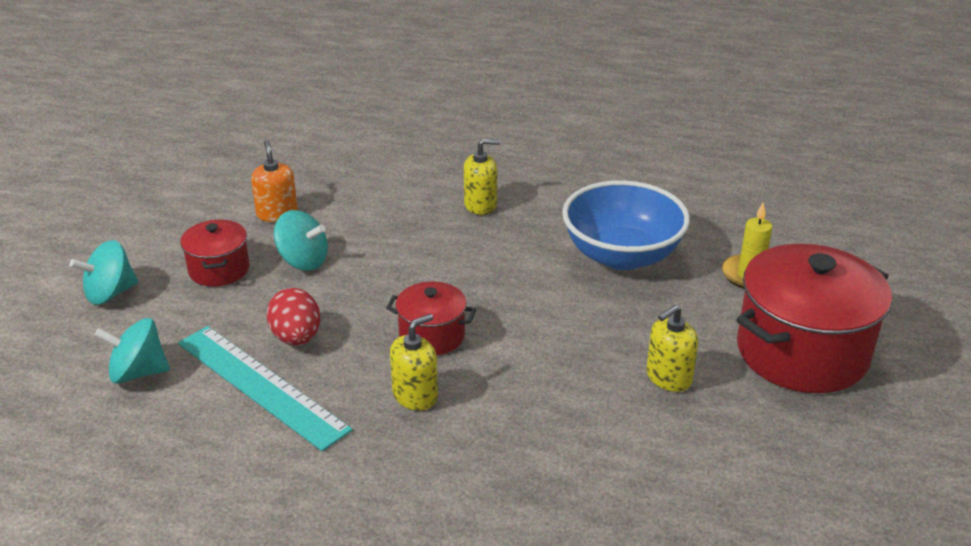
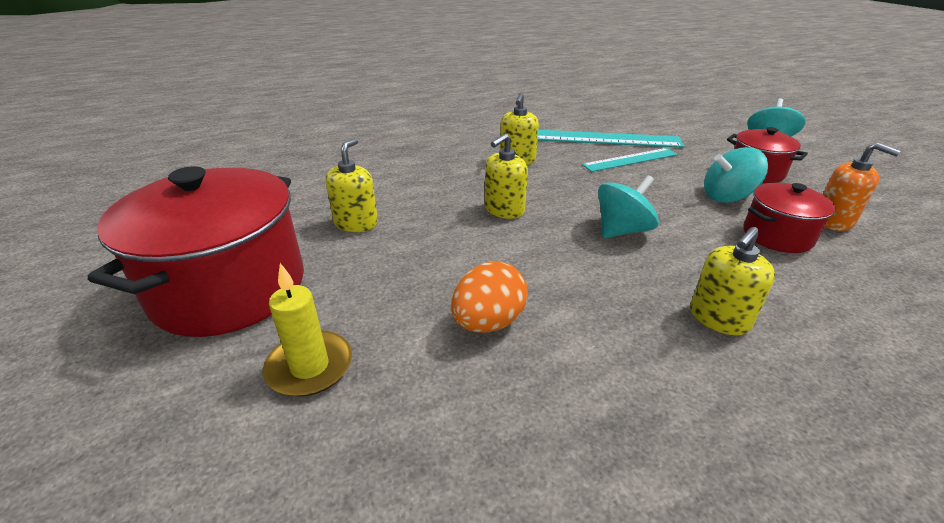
camera: 145 degrees right, 0 degrees up
(138, 372) = (666, 125): turquoise spinning top -> turquoise spinning top (622, 230)
(296, 338) = (630, 160): red egg -> turquoise ruler
(432, 336) = (556, 188): red pot -> red pot (777, 236)
(514, 332) = (504, 210): none -> yellow soap dispenser
(622, 255) = (488, 322): blue bowl -> orange egg

